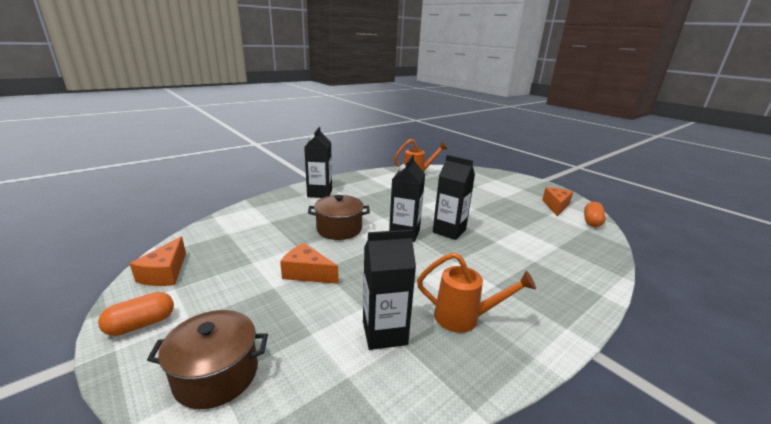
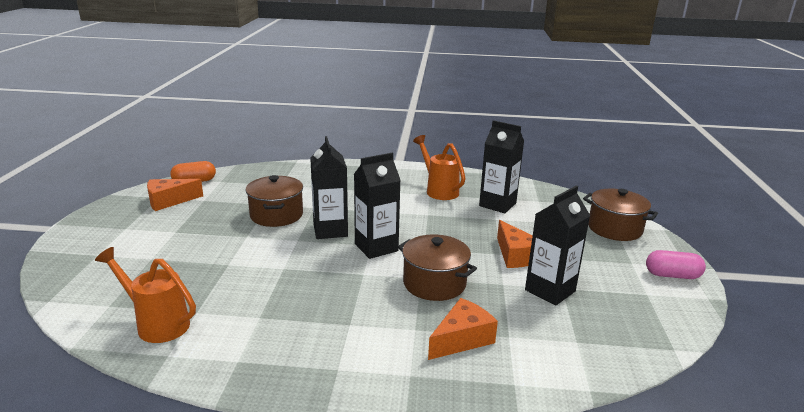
camera: 135 degrees left, 0 degrees up
(141, 324) = (672, 275): orange capsule -> pink capsule
(165, 273) = (659, 315): orange cheese -> orange cheese (462, 339)
(319, 193) = (379, 363): black carton -> black carton (550, 290)
(496, 225) = (276, 215): none -> brown pot

